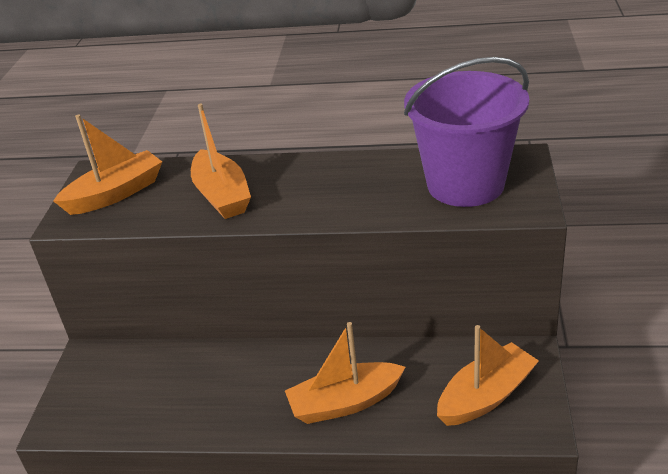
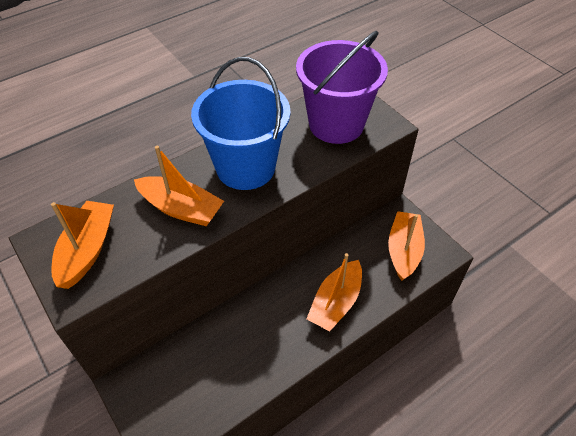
camera: 45 degrees left, 15 degrees up
(320, 186) = (246, 167): none -> blue bucket

